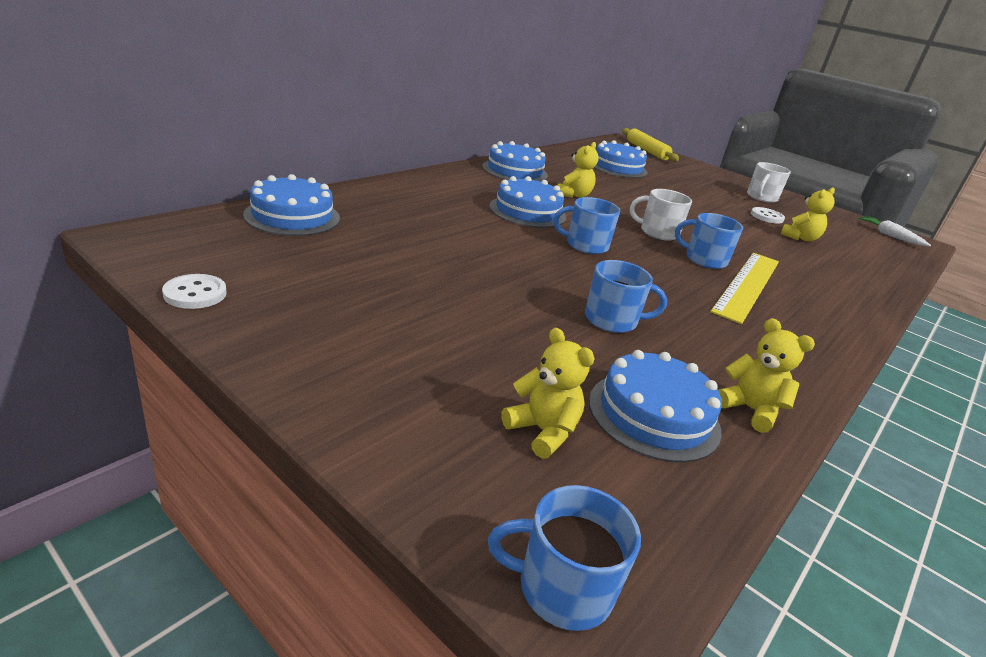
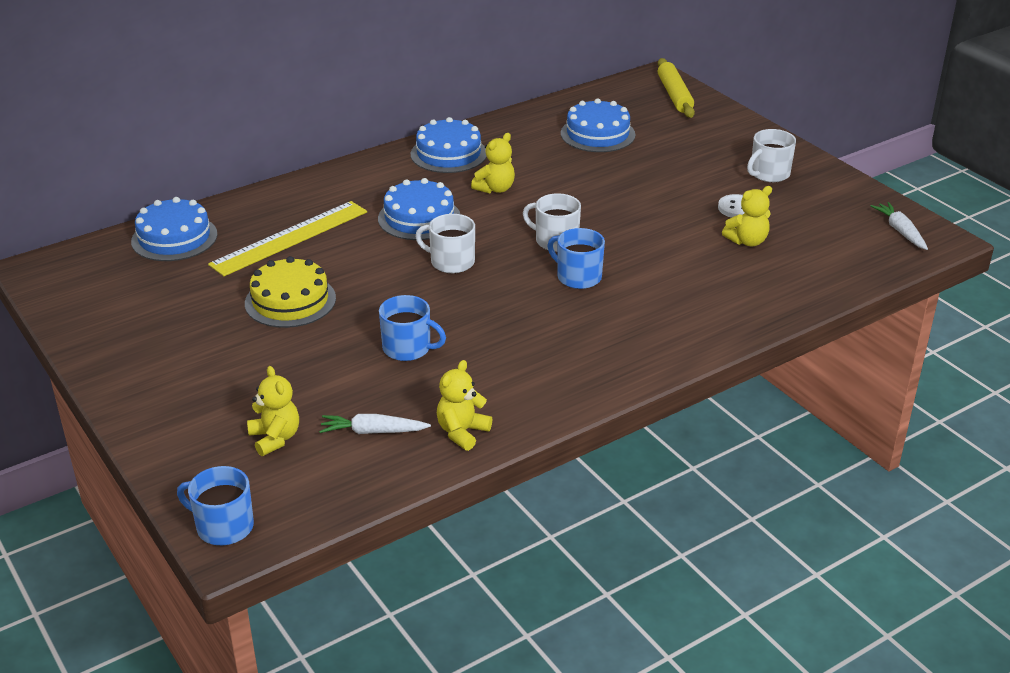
camera: 20 degrees right, 5 degrees up
(195, 293) = (73, 322): white button -> none
(454, 274) = (290, 301): none -> yellow cake
(585, 245) = (451, 262): blue mug -> white mug
(654, 415) = (373, 431): blue cake -> white carrot
(747, 285) = (597, 309): yellow ruler -> yellow ruler (290, 238)
(750, 410) = (462, 432): yellow teddy bear -> yellow teddy bear turned 120 degrees counterclockwise

